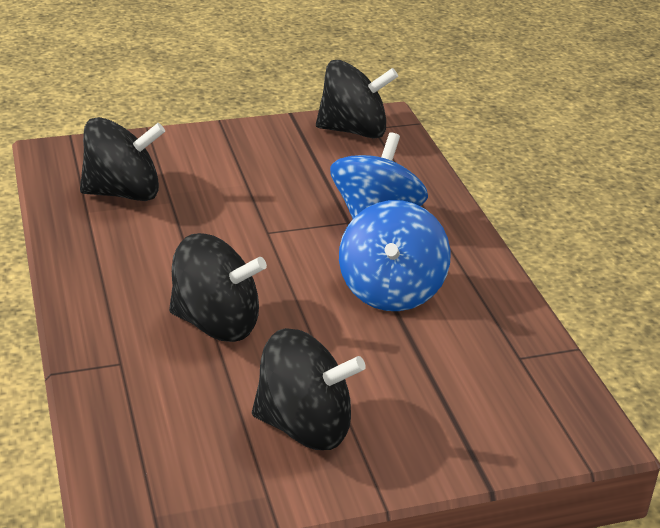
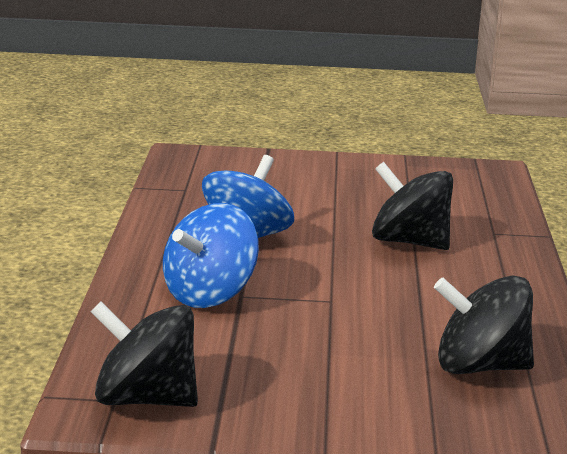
camera: 160 degrees left, 10 degrees down
(305, 426) = (367, 184): black spinning top -> none

